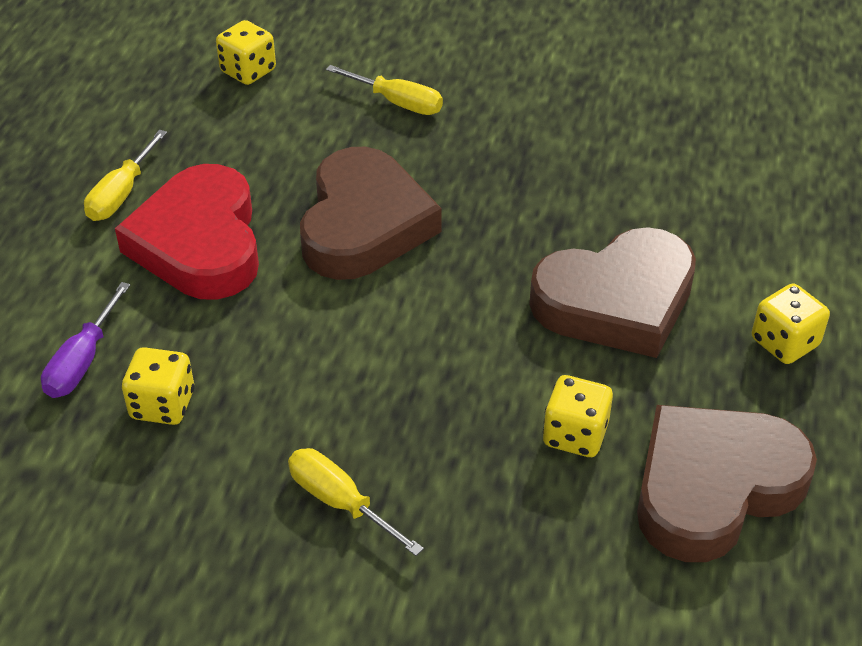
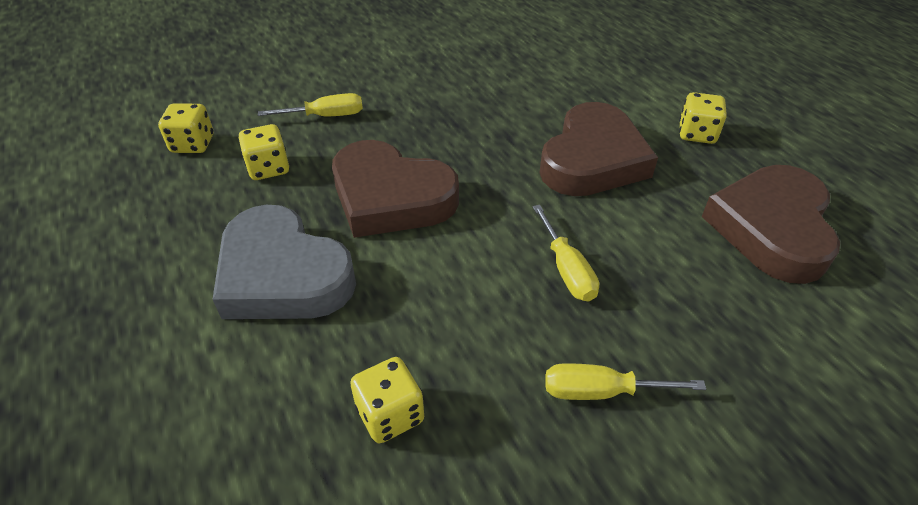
camera: 40 degrees left, 0 degrees up
(82, 361) = (281, 426): purple screwdriver -> none
(121, 194) = (176, 275): yellow screwdriver -> yellow screwdriver (566, 269)
(199, 242) = (282, 274): red heart -> grey heart
(364, 224) = (390, 197): brown heart -> brown heart turned 150 degrees clockwise
(575, 435) = (671, 247): yellow dice -> yellow dice (268, 168)

